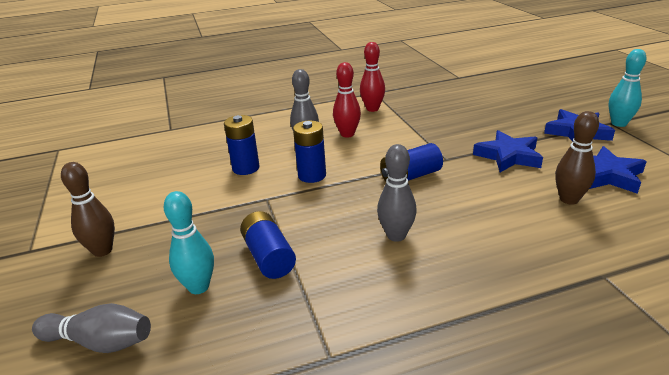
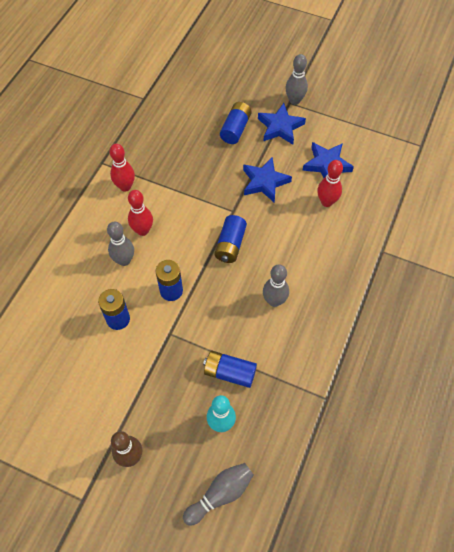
camera: 50 degrees left, 30 degrees up
(523, 117) = (235, 129): none -> blue battery
(569, 199) = (326, 202): brown bowling pin -> red bowling pin
(619, 123) = (294, 100): turquoise bowling pin -> grey bowling pin

